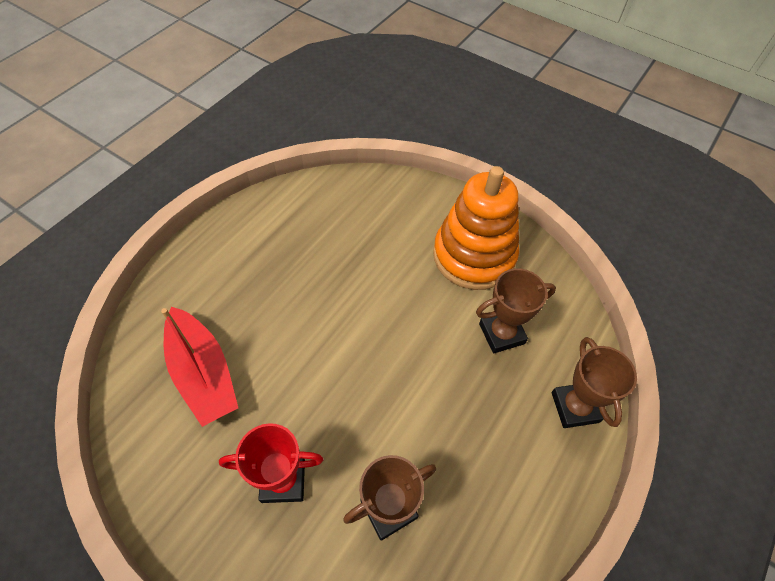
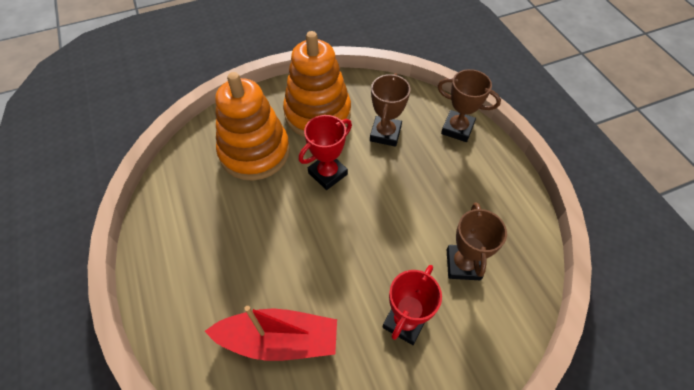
camera: 55 degrees left, 0 degrees up
(384, 232) = (254, 152): none -> orange stacking toy
(407, 308) = (327, 173): none -> red trophy

